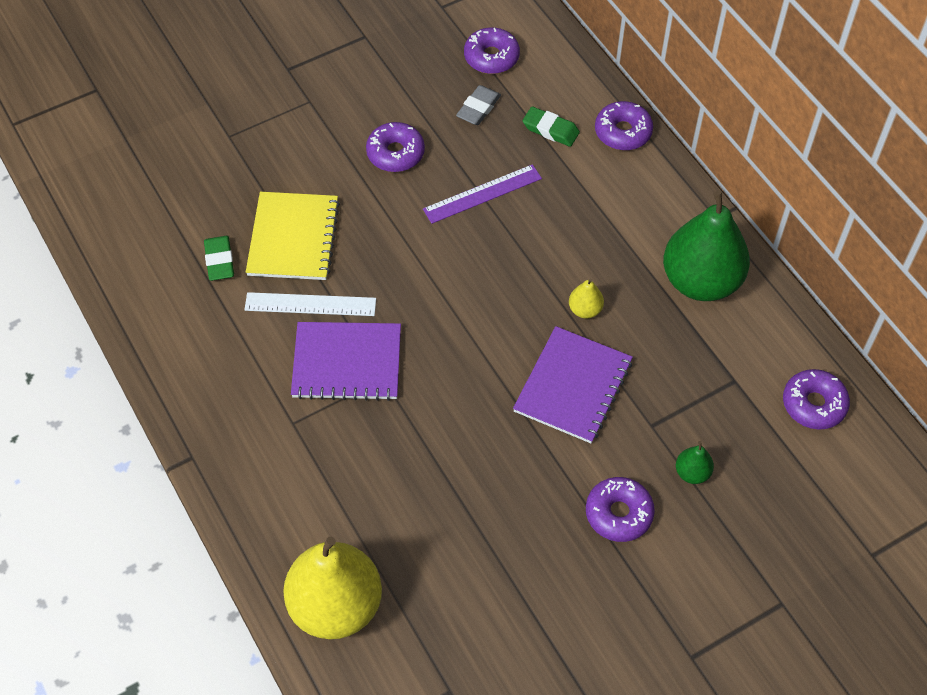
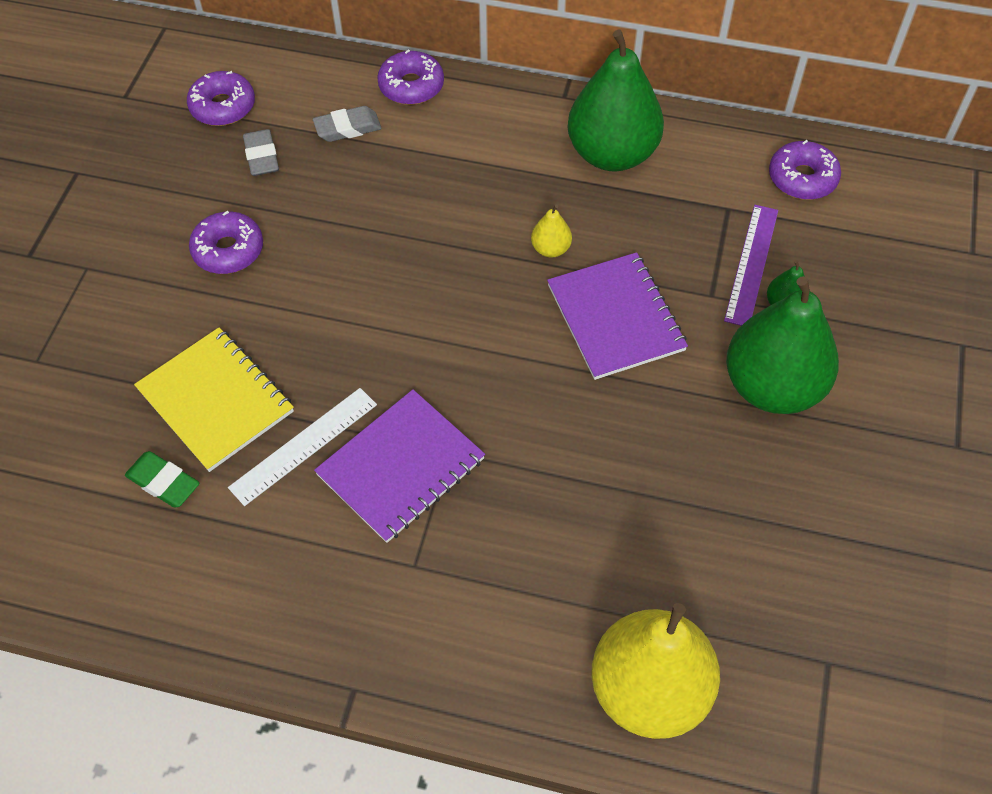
camera: 45 degrees left, 0 degrees up
(482, 194) = (350, 224): purple ruler -> purple ruler (751, 264)
(550, 130) = (347, 128): green eraser -> grey eraser
(618, 513) = (772, 386): purple donut -> green pear

